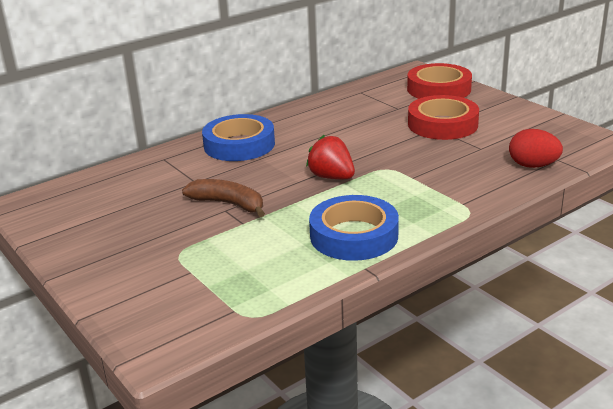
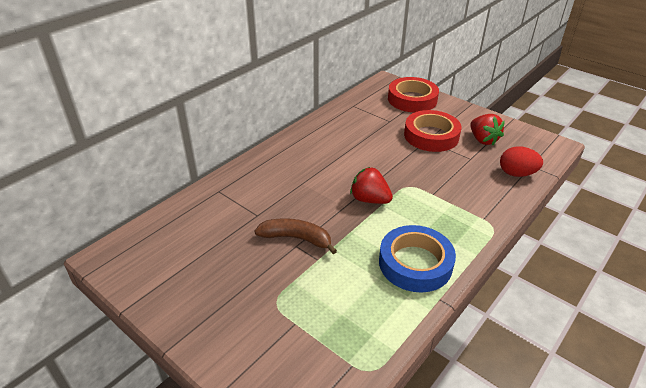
camera: 15 degrees left, 10 degrees up
(239, 145) = (278, 170): blue tape -> none
(508, 132) = (483, 140): none -> red strawberry

